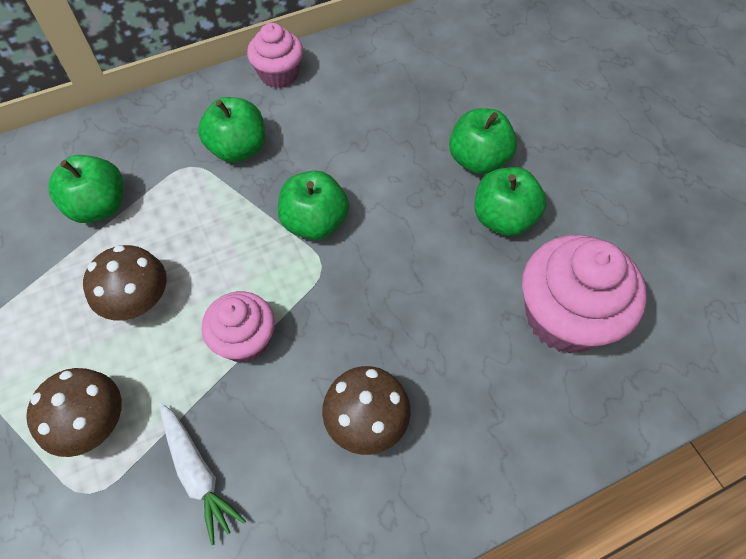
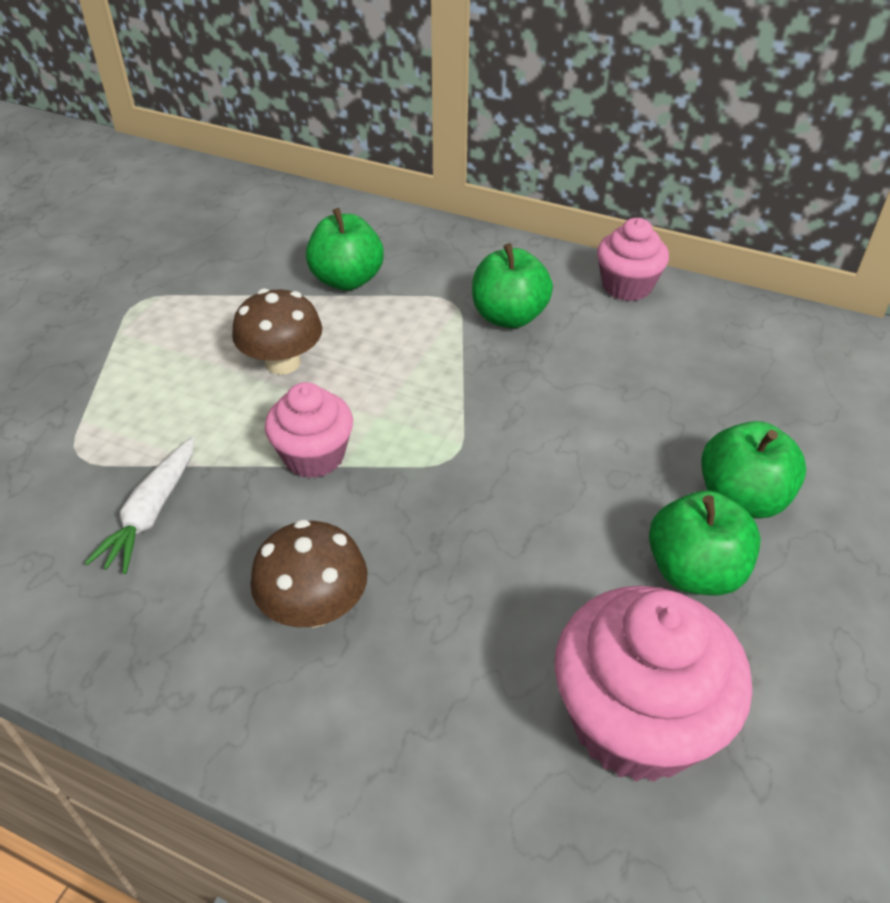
camera: 50 degrees right, 15 degrees down
(92, 423) = (143, 414): brown mushroom -> none
(315, 222) = (495, 420): green apple -> none

